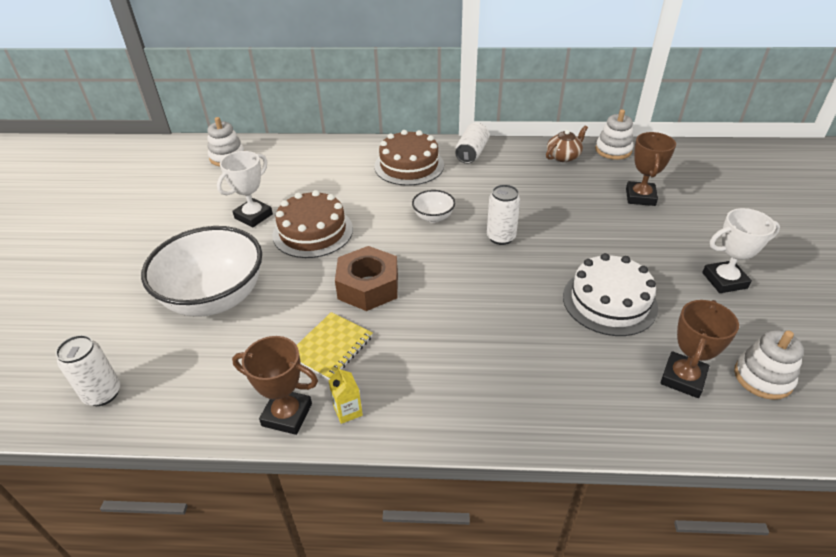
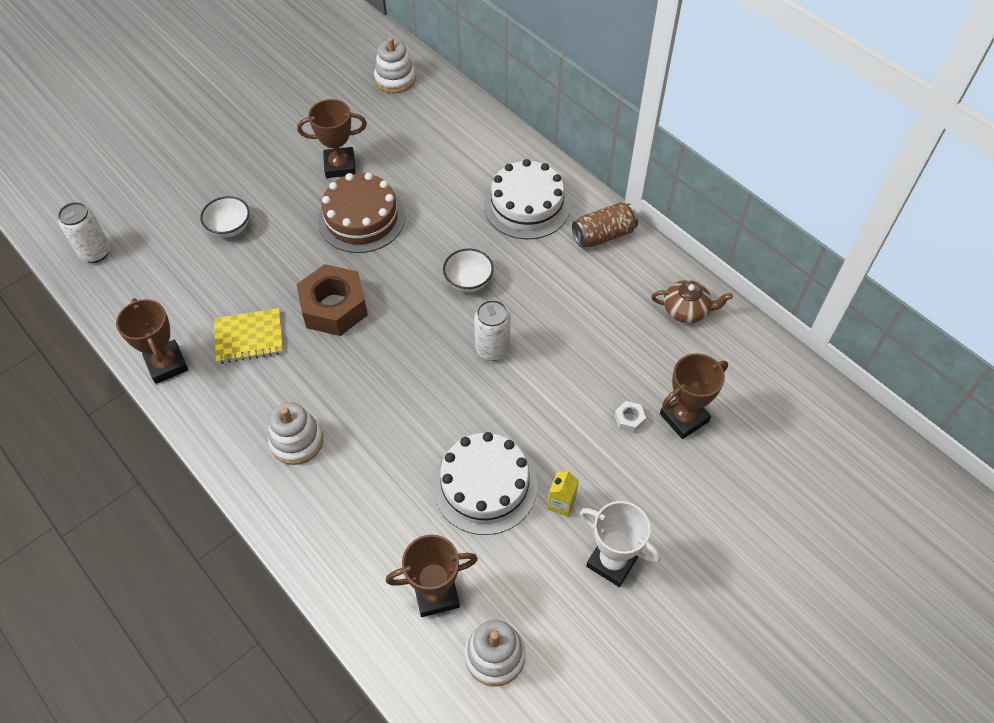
camera: 45 degrees right, 15 degrees up
(215, 298) = (230, 228): white bowl -> white bowl, size x0.44
(253, 216) = (340, 166): white trophy -> brown trophy
(348, 411) = (200, 396): yellow carton -> yellow carton (561, 503)
(409, 165) = (527, 205): brown cake -> white cake
(472, 153) = (603, 235): white can -> brown can
(613, 150) = (751, 344): white stacking toy -> white stacking toy (297, 441)
(619, 216) = (629, 419): none -> white nut

